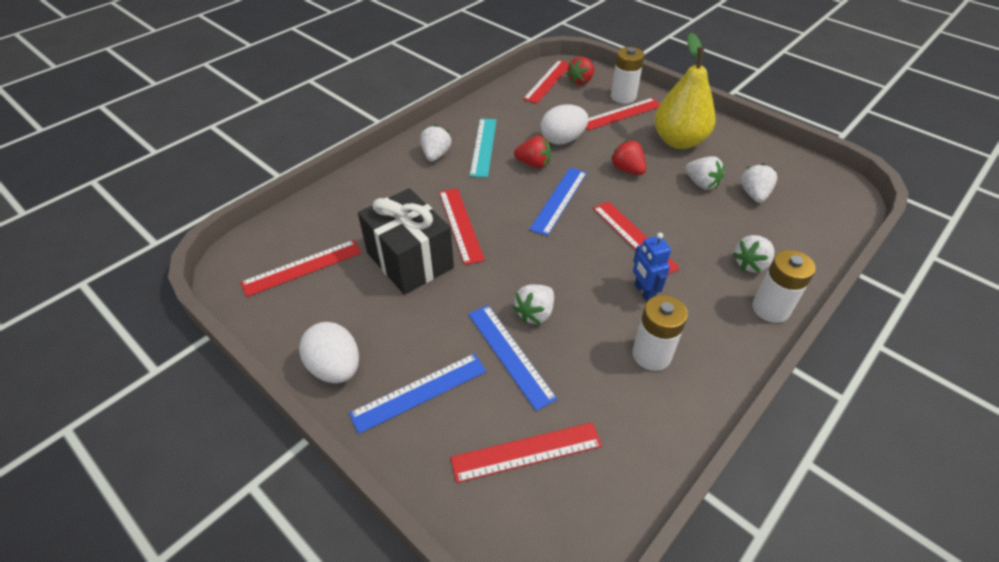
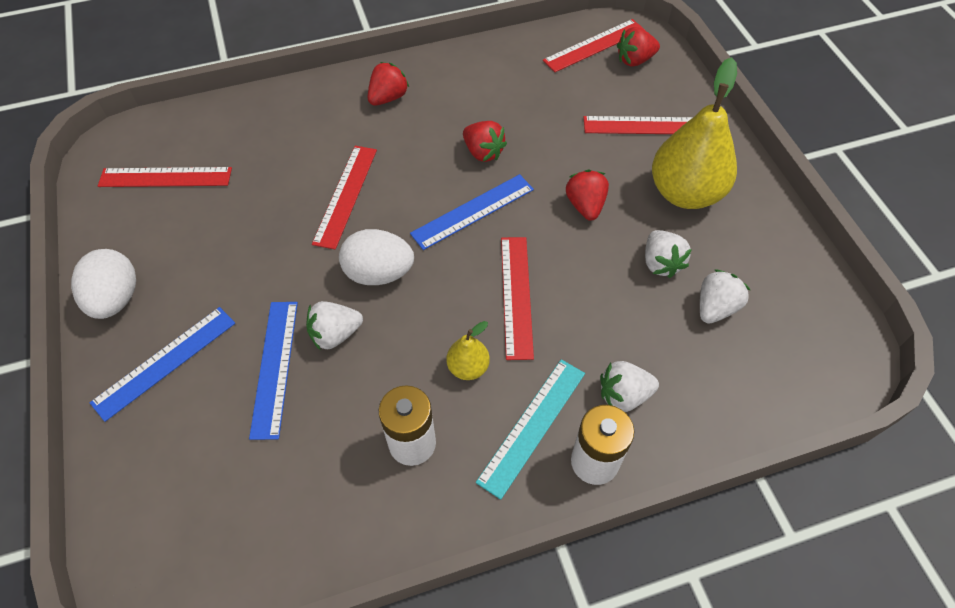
camera: 30 degrees right, 10 degrees up
(410, 260) = (265, 215): black gift -> none
(419, 392) = (165, 362): blue ruler -> blue ruler turned 45 degrees counterclockwise
(436, 155) = (388, 98): white strawberry -> red strawberry
(483, 147) = (447, 108): turquoise ruler -> turquoise ruler (532, 426)
(526, 451) = (208, 475): red ruler -> none
(562, 140) = (543, 134): white egg -> white egg (379, 273)
(623, 97) = (669, 102): white battery -> none
(644, 292) = (468, 367): blue robot -> yellow pear

